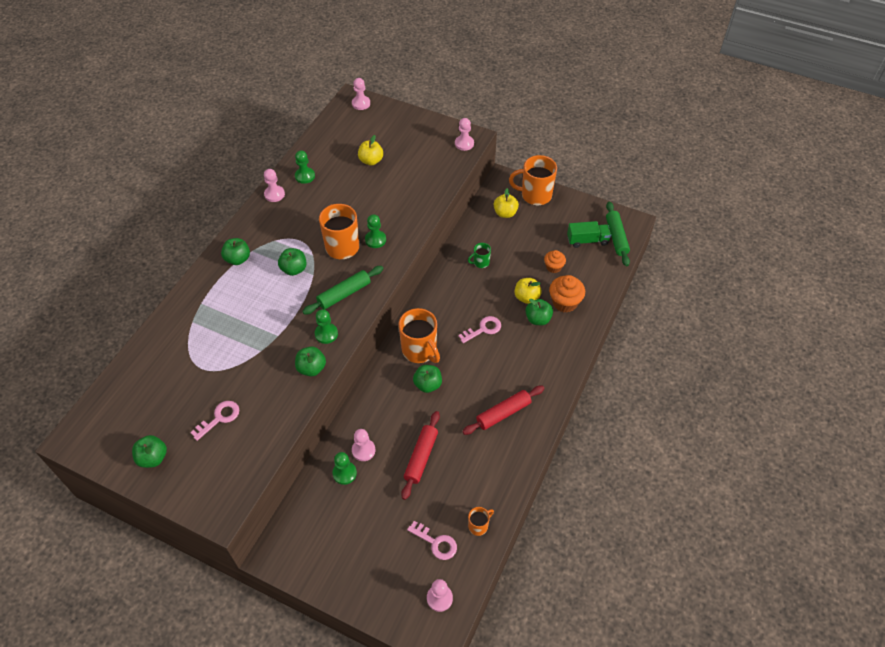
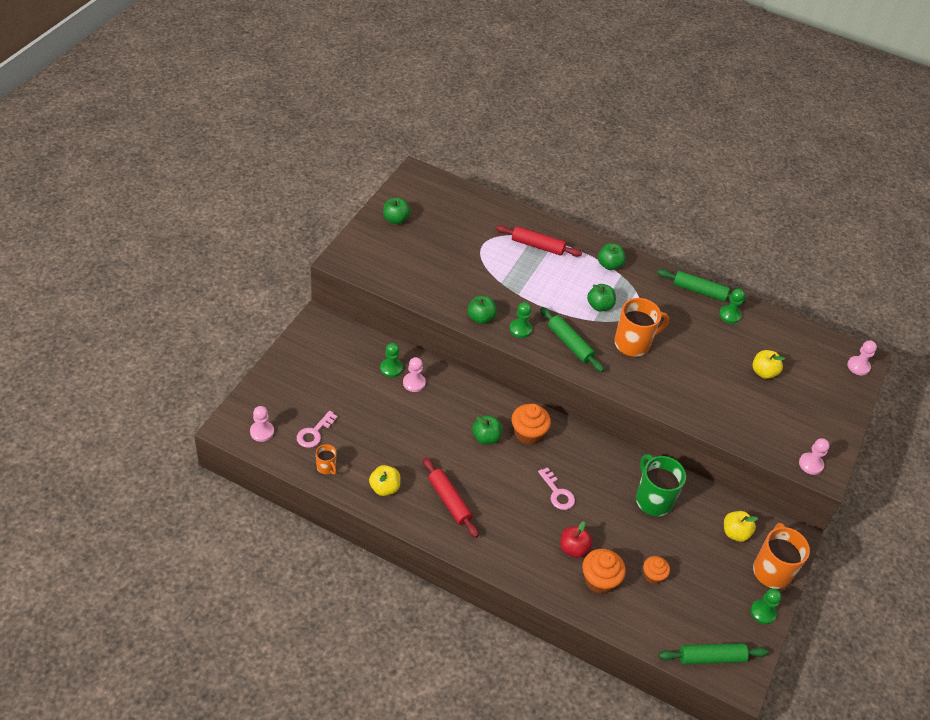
camera: 85 degrees right, 5 degrees down
(219, 418) = (430, 257): pink key -> none
(274, 194) = (699, 291): pink pawn -> green rolling pin
(375, 240) = (644, 371): green pawn -> green pawn (763, 612)
(420, 350) = (528, 433): orange mug -> orange cupcake
(421, 457) = (403, 427): red rolling pin -> red rolling pin (537, 246)
(480, 262) = (653, 499): green mug -> green mug, size x2.02
(526, 297) = (604, 541): yellow apple -> yellow apple (384, 488)
(538, 319) = (573, 548): green apple -> red apple
(587, 240) = (701, 621): green truck -> none

